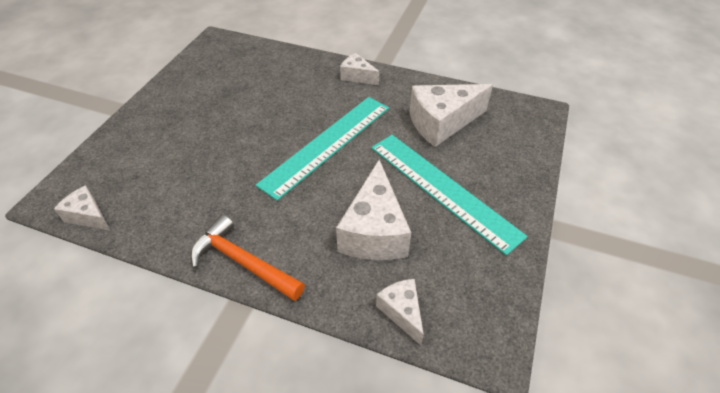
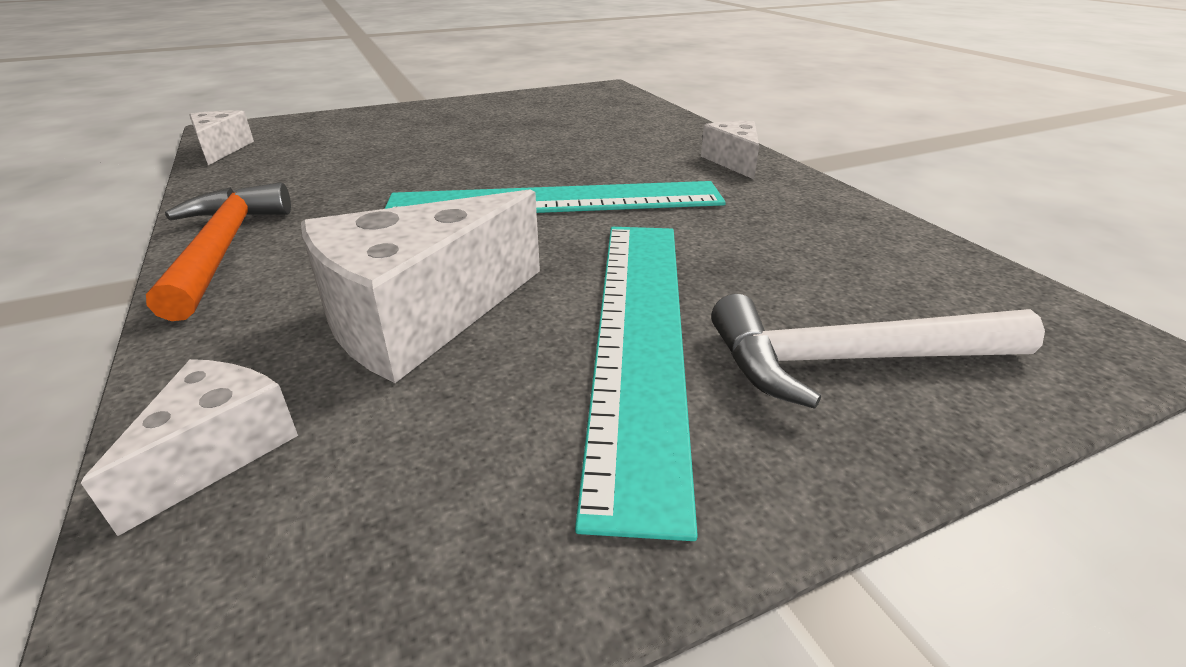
camera: 45 degrees right, 15 degrees down
(442, 123) = (799, 257): white cheese -> none
(498, 159) = (851, 360): none -> white hammer

